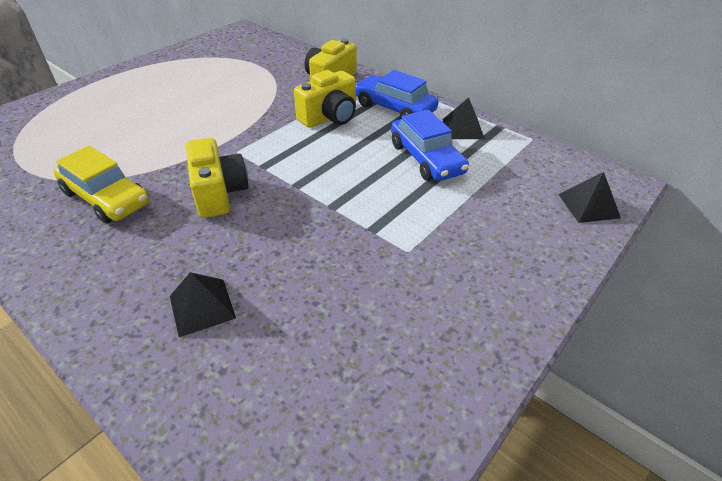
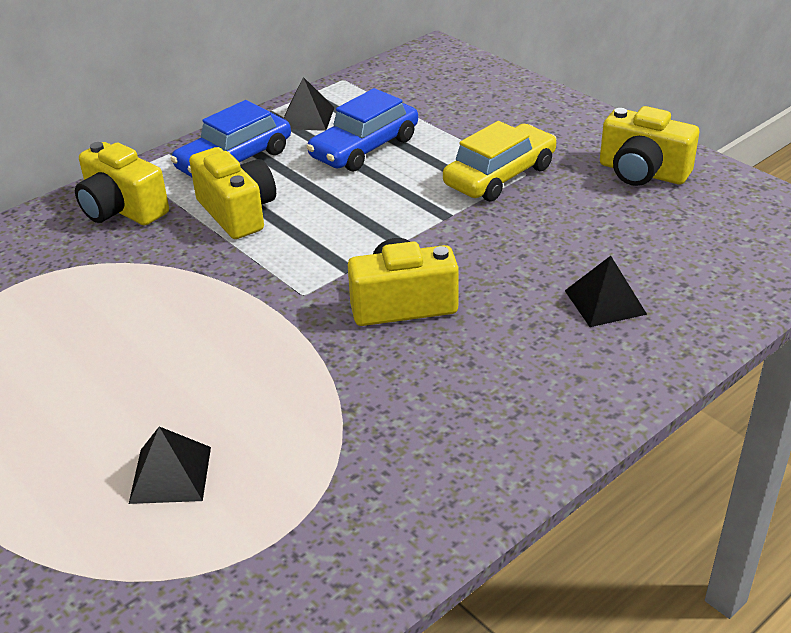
camera: 80 degrees left, 5 degrees down
(106, 198) = (393, 411): yellow car -> yellow car (500, 176)
(426, 158) = (364, 148): blue car -> blue car turned 150 degrees clockwise
(430, 343) = (642, 172): none -> yellow camera
(588, 206) = (468, 72): black pyramid -> black pyramid (170, 474)

